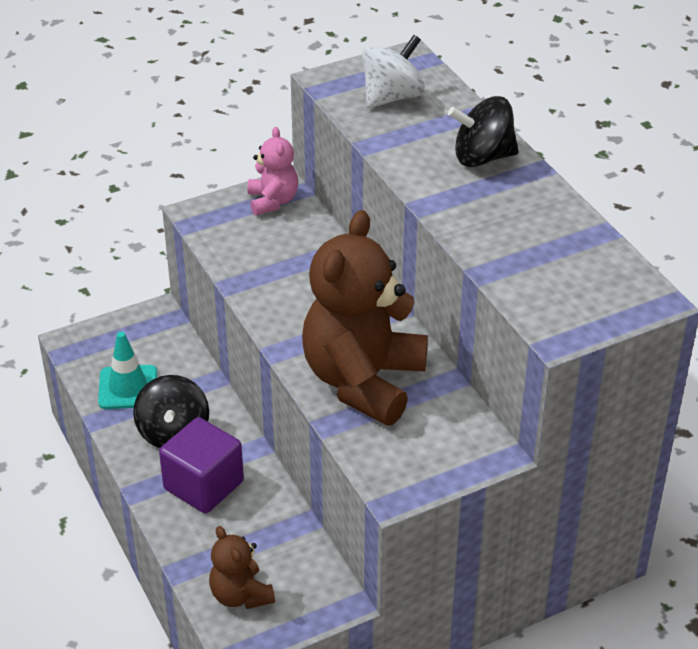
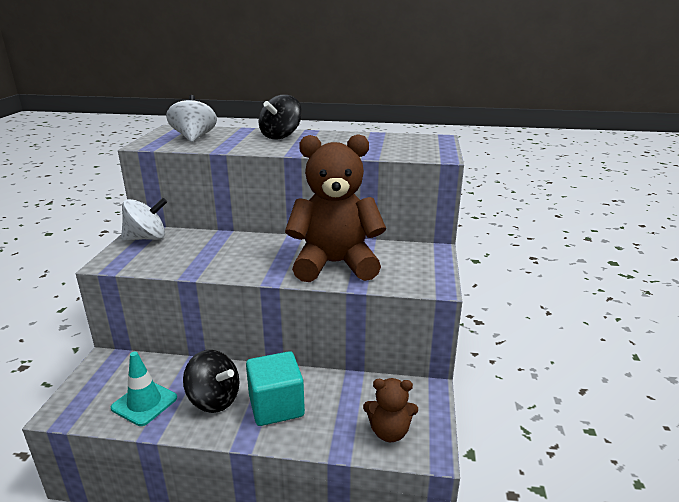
camera: 55 degrees left, 15 degrees down
(203, 485) = (276, 406): purple cube -> turquoise cube
(272, 201) = (146, 238): pink teddy bear -> white spinning top
(363, 381) = (335, 264): brown teddy bear -> brown teddy bear turned 120 degrees clockwise

